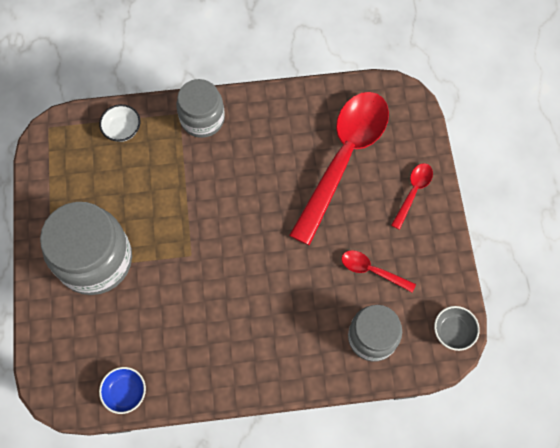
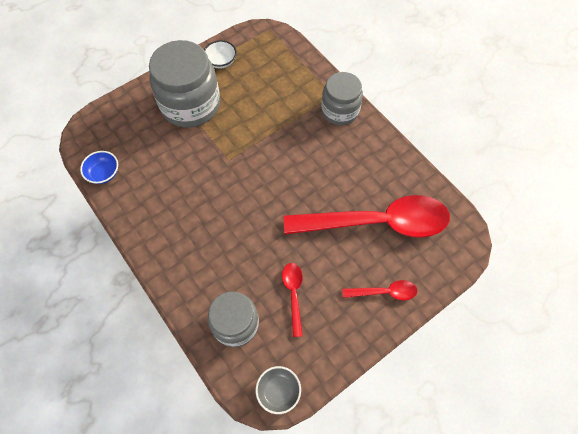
camera: 60 degrees right, 5 degrees down
(122, 129) = (297, 69): white bowl -> white bowl (221, 61)

